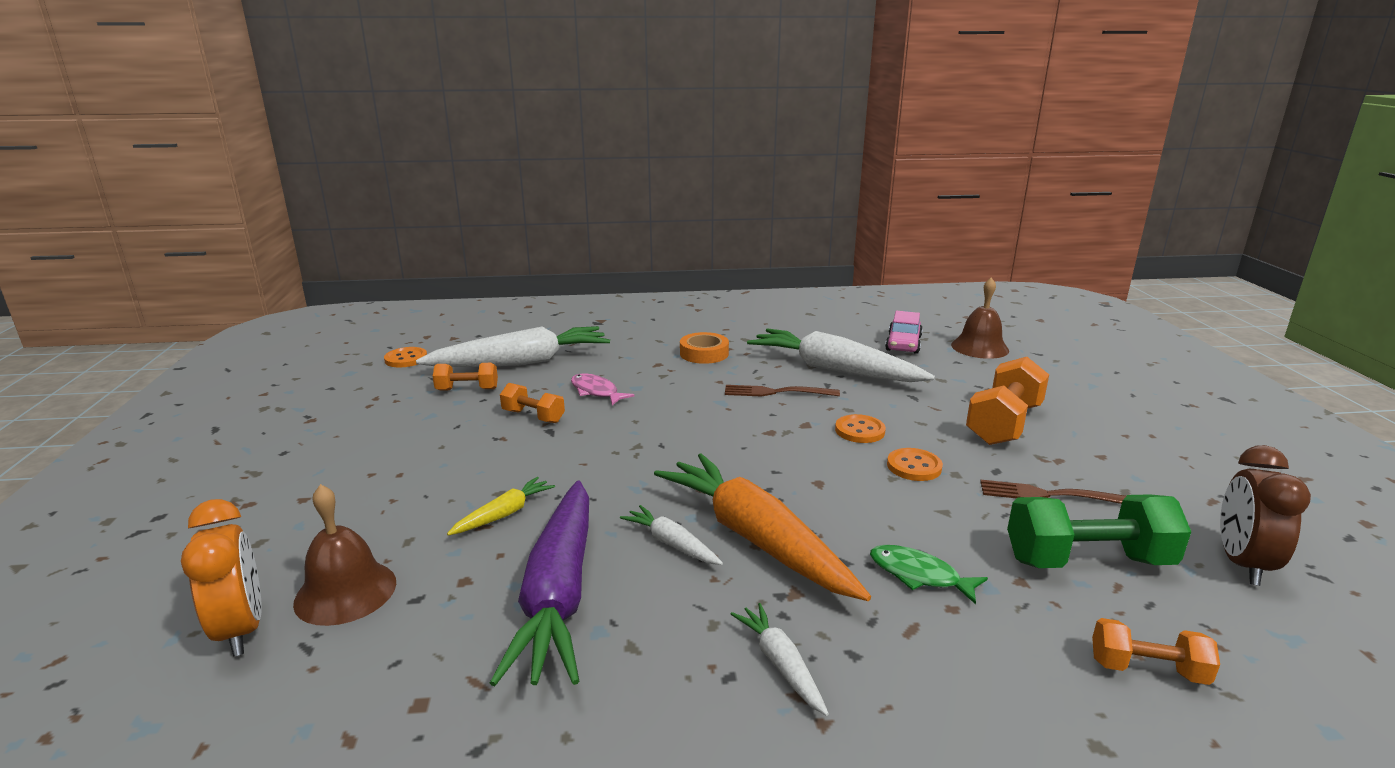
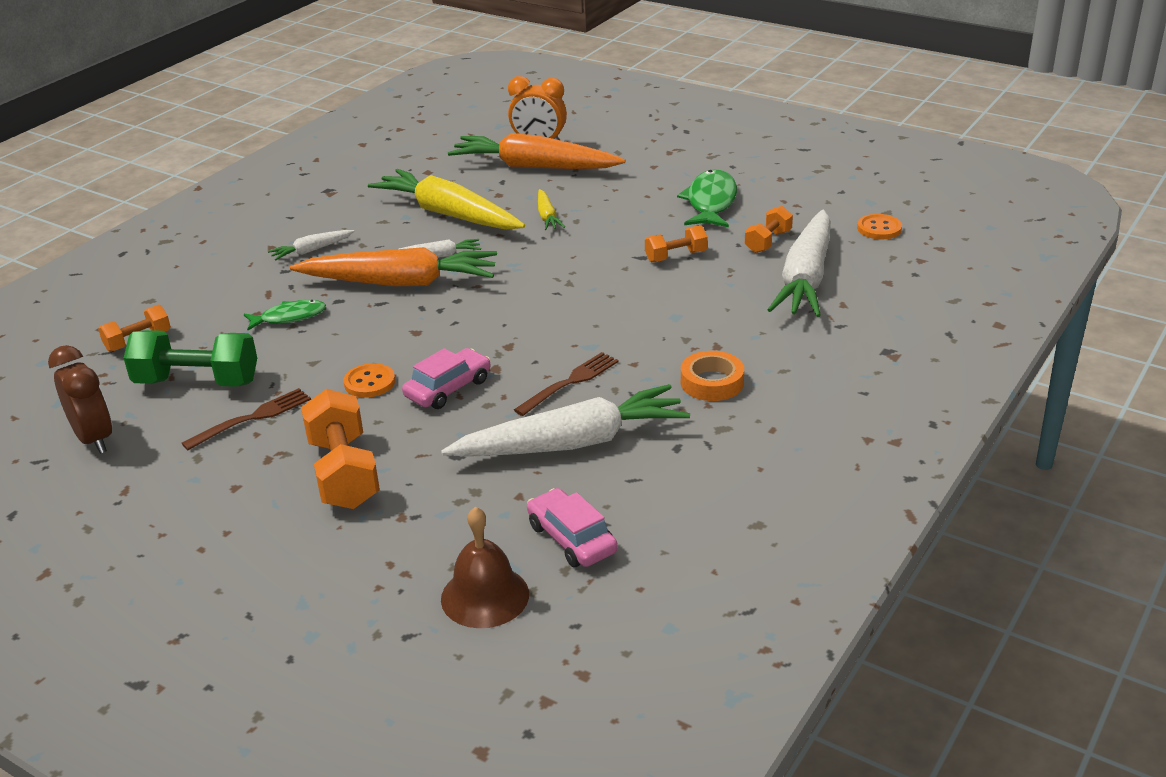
camera: 130 degrees right, 10 degrees up
(345, 592) = (534, 167): brown bell -> orange carrot
(396, 435) = (711, 202): none -> green fish
(559, 593) = (449, 214): purple carrot -> yellow carrot
(596, 392) = (690, 295): pink fish -> none
(780, 664) = (311, 250): white carrot -> white carrot turned 135 degrees clockwise
(859, 431) = (448, 388): orange button -> pink car
(1088, 561) = (197, 382): green dumbbell -> green dumbbell turned 60 degrees clockwise

